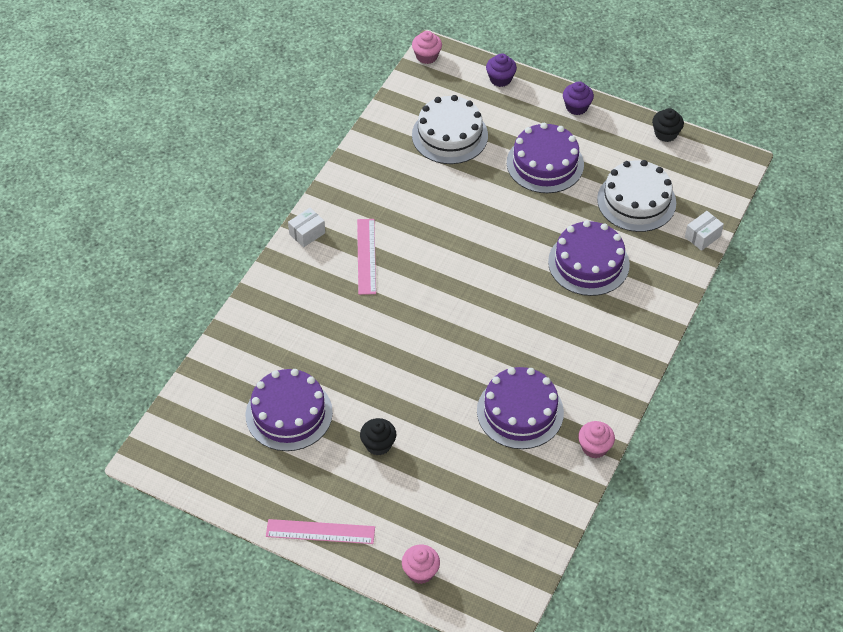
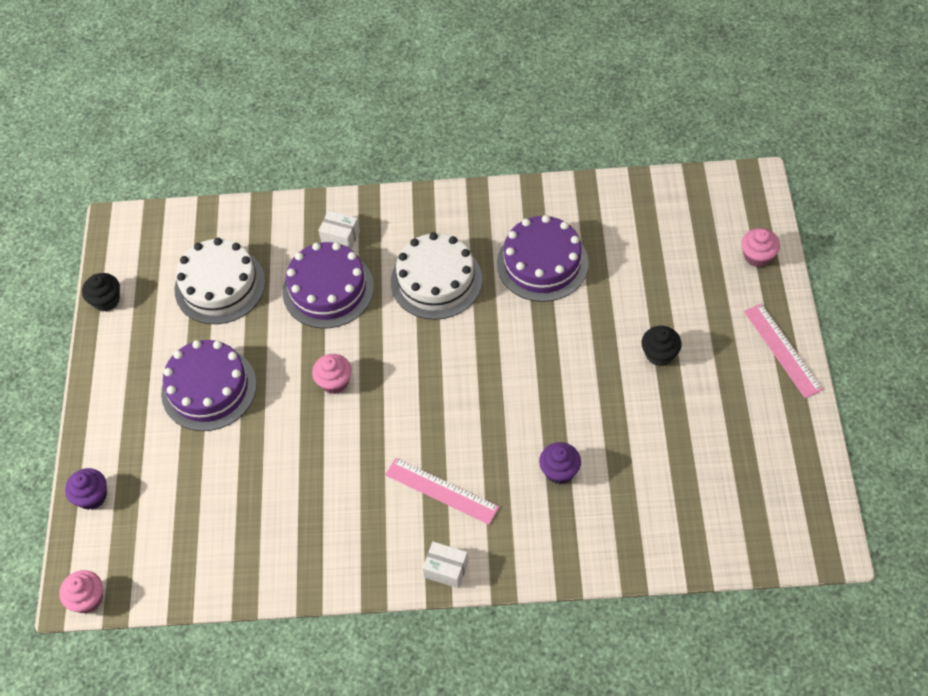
camera: 115 degrees left, 5 degrees up
(289, 413) = (683, 449): purple cake -> none
(366, 256) = (441, 491): pink ruler -> pink ruler turned 60 degrees clockwise
(449, 135) = (213, 503): white cake -> white cake (436, 280)
(576, 107) = (103, 398): purple cupcake -> purple cupcake (559, 471)
(594, 447) = (540, 193): pink cupcake -> pink cupcake (334, 382)
(702, 237) = (238, 214): white box -> white box (340, 237)

